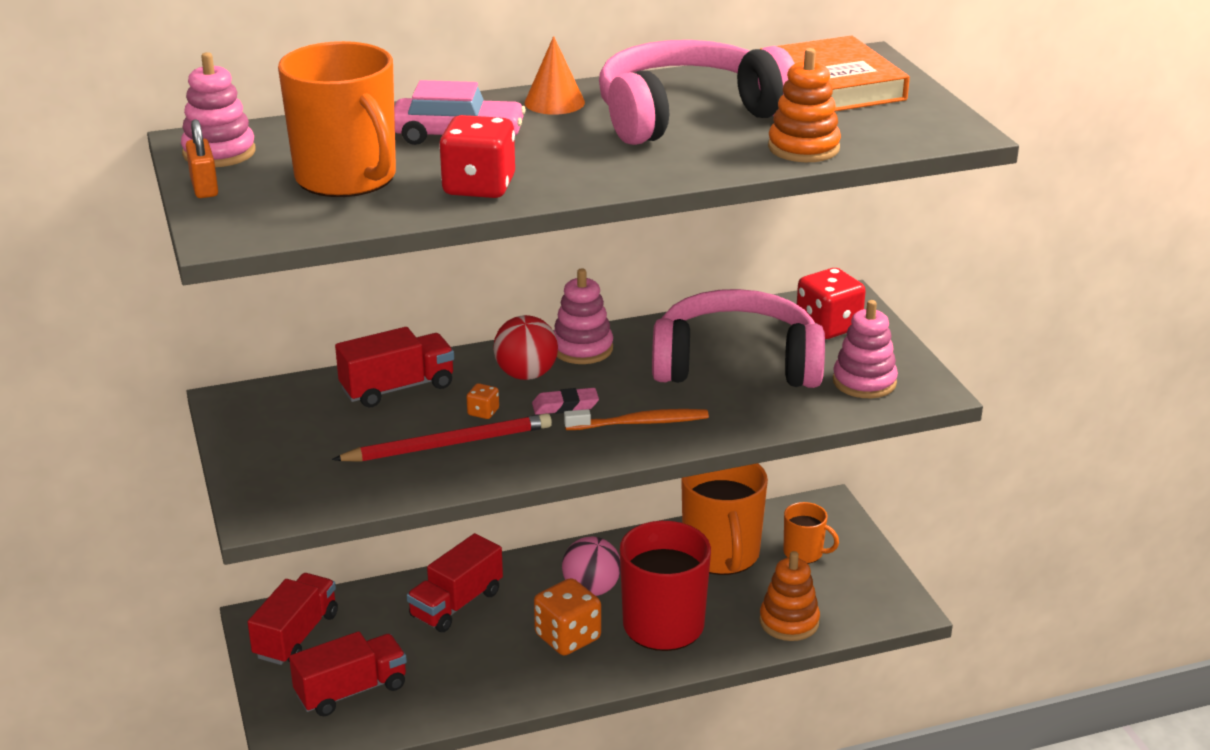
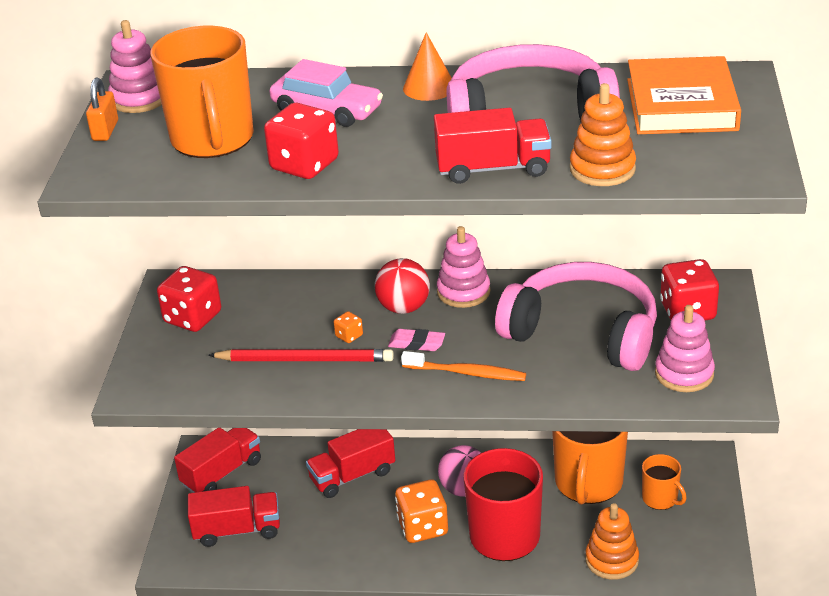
camera: 25 degrees right, 5 degrees up
(282, 428) = (192, 318): none -> red dice
(397, 388) = (298, 299): red truck -> red truck (493, 169)

